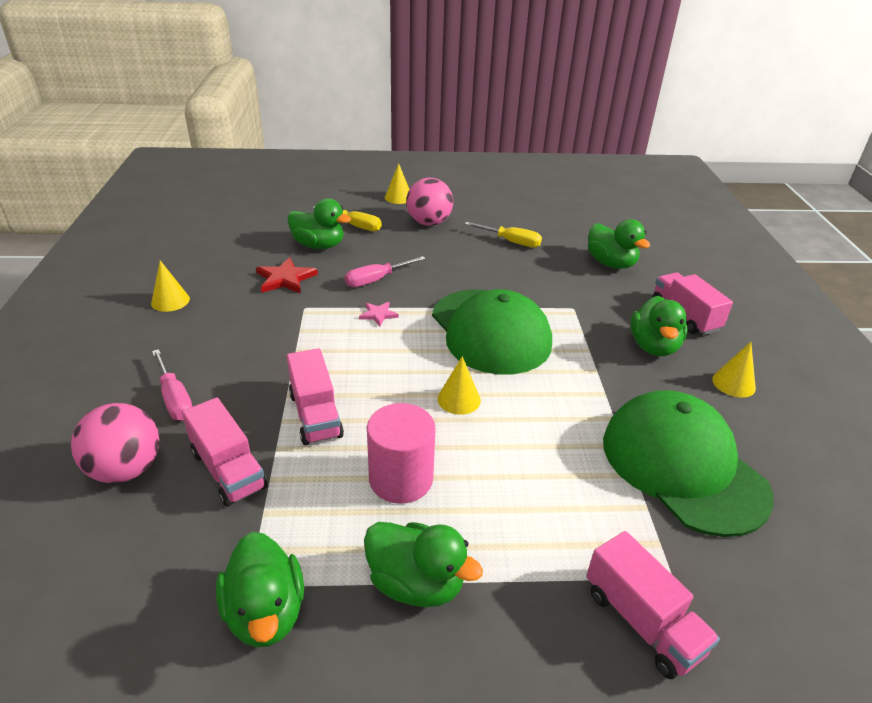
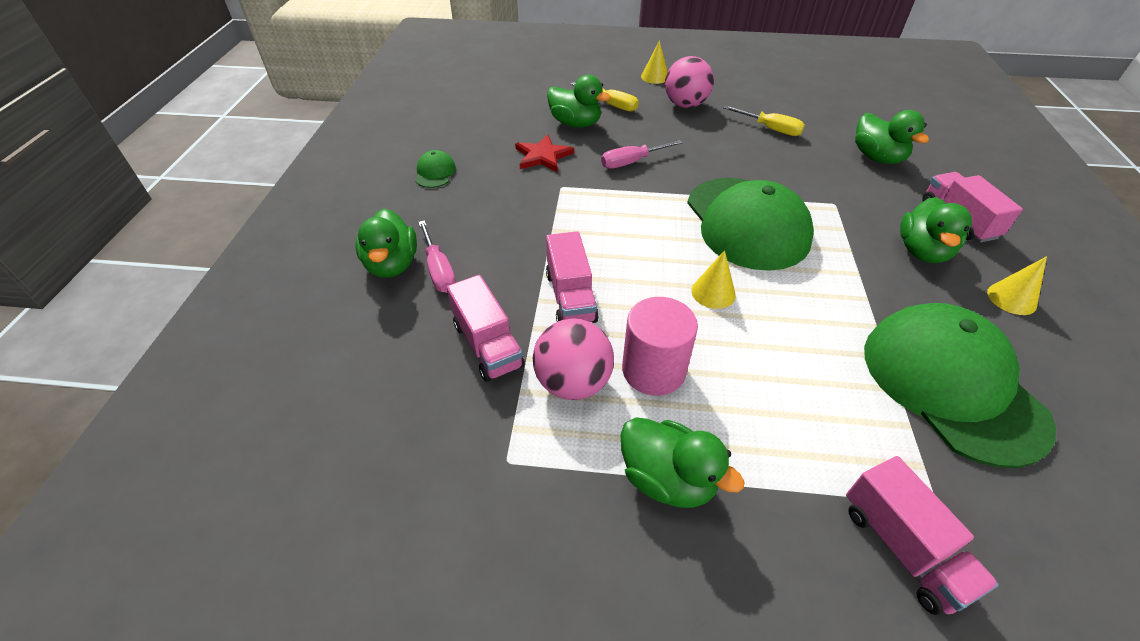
camera: 10 degrees right, 10 degrees up
(126, 469) = (394, 336): pink ball -> pink ball (573, 383)
(170, 301) = (435, 172): yellow cone -> green cap
(265, 612) = (521, 490): green duck -> green duck (392, 265)
(378, 314) = (633, 198): pink star -> none

